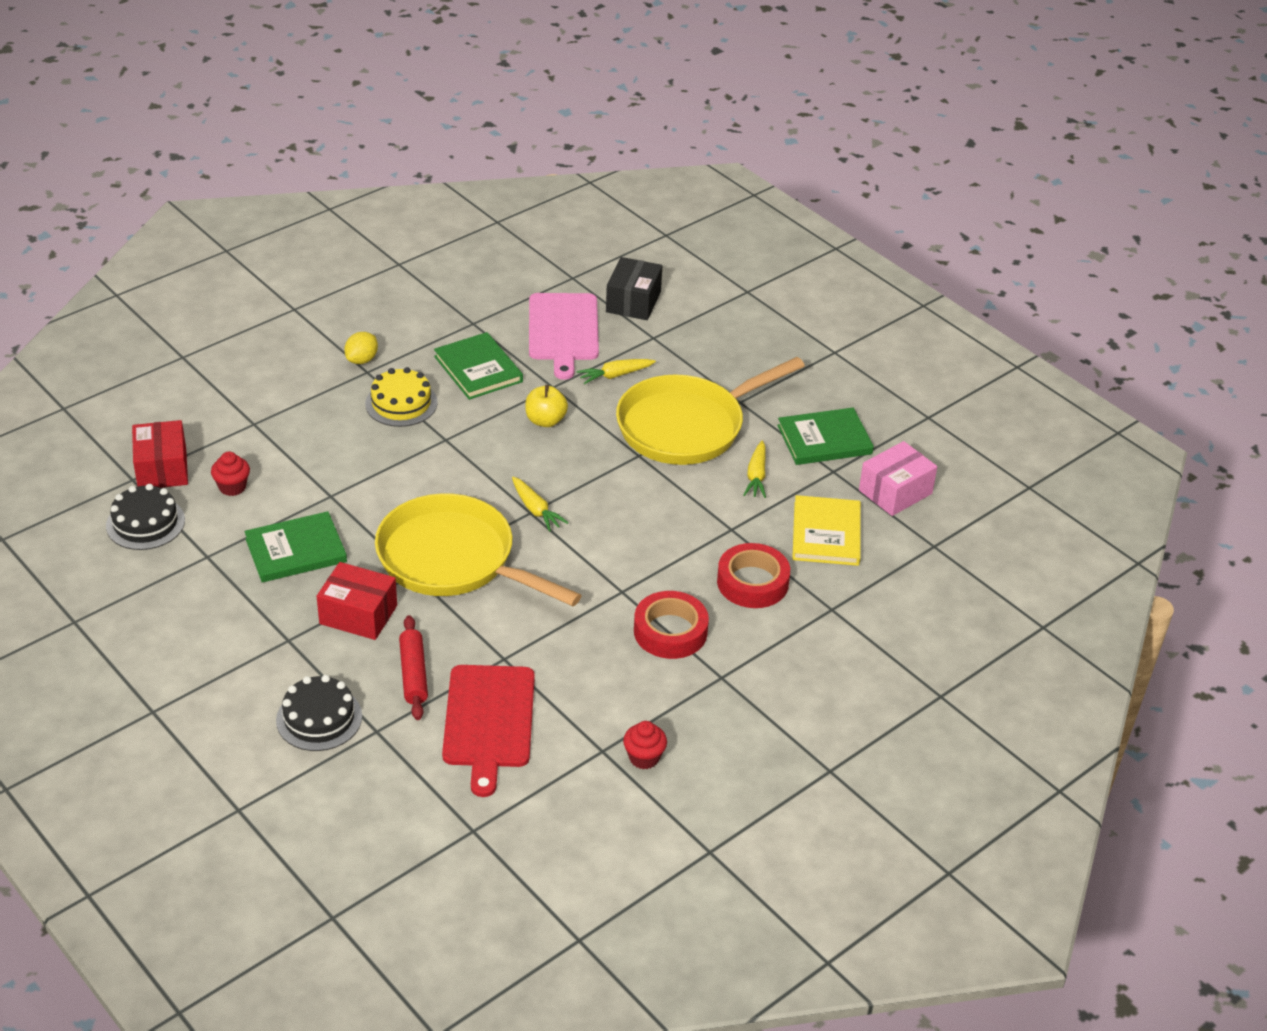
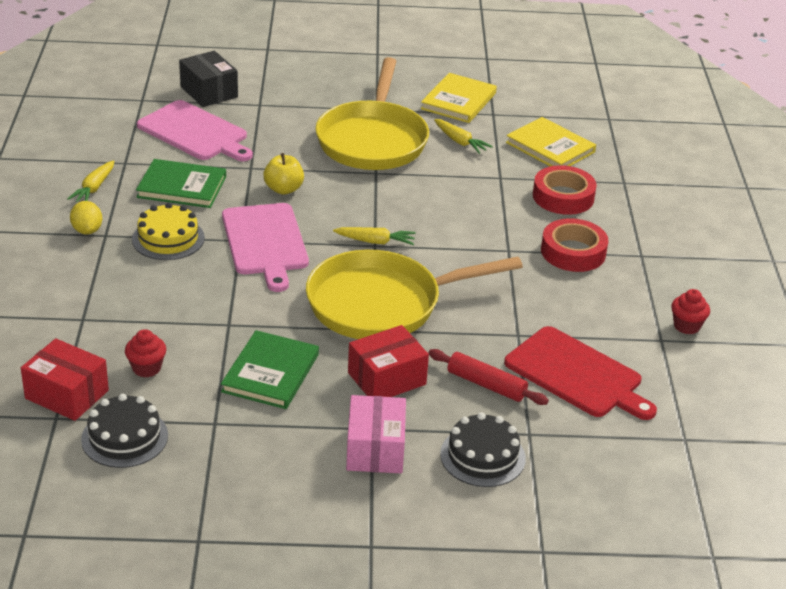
camera: 50 degrees left, 5 degrees down
(458, 453) = (265, 242): none -> pink cutting board
(615, 375) = (277, 138): yellow carrot -> yellow carrot (94, 188)
(824, 440) = (458, 101): green book -> yellow book
(895, 492) = (542, 104): pink box -> pink box (375, 449)

